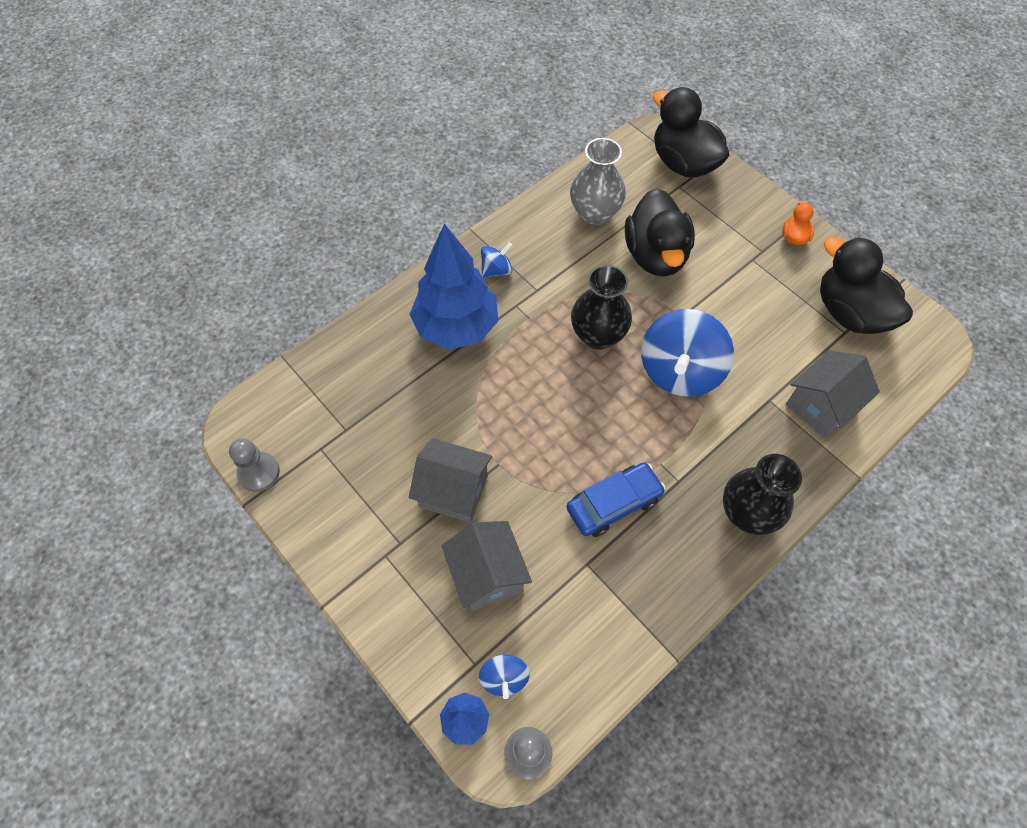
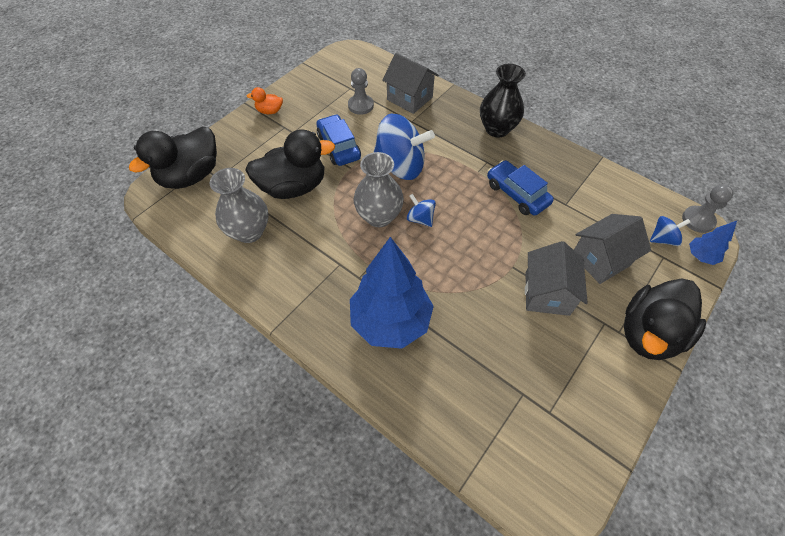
camera: 100 degrees left, 5 degrees down
(259, 472) = (595, 466): grey pawn -> grey pawn (360, 105)
(496, 270) = (321, 299): blue spinning top -> blue spinning top (420, 219)
(598, 335) = (379, 216): black vase -> grey vase
(722, 306) = (339, 146): none -> blue car
(849, 313) = (334, 85): black duck -> black duck (649, 333)

